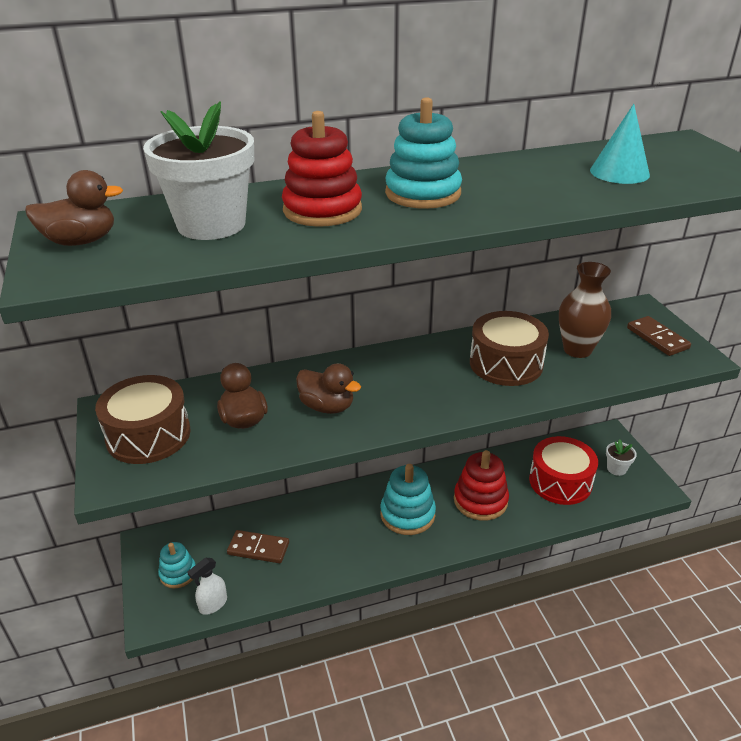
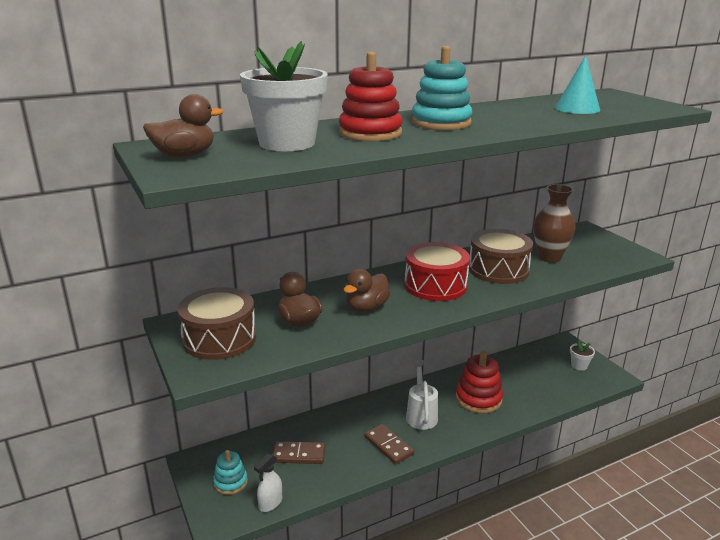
camera: 10 degrees left, 10 degrees down
(327, 406) = (366, 308): brown duck -> brown duck turned 105 degrees clockwise
(407, 514) = (421, 415): turquoise stacking toy -> white watering can
(560, 481) = (538, 379): red drum -> red drum (435, 285)
(657, 338) = (606, 247): brown domino -> brown domino (388, 445)

